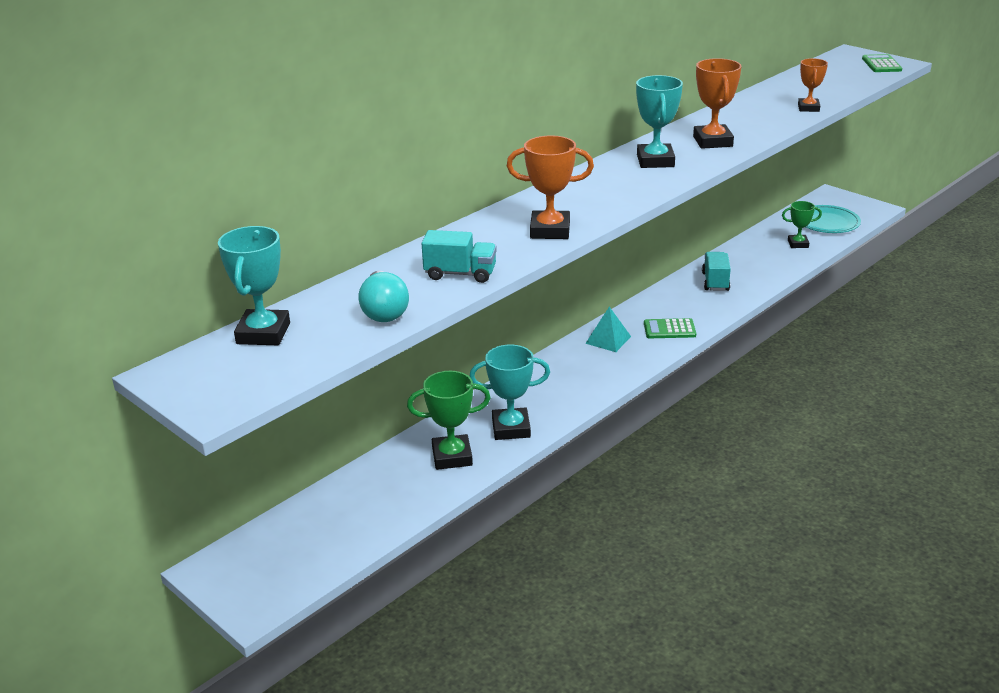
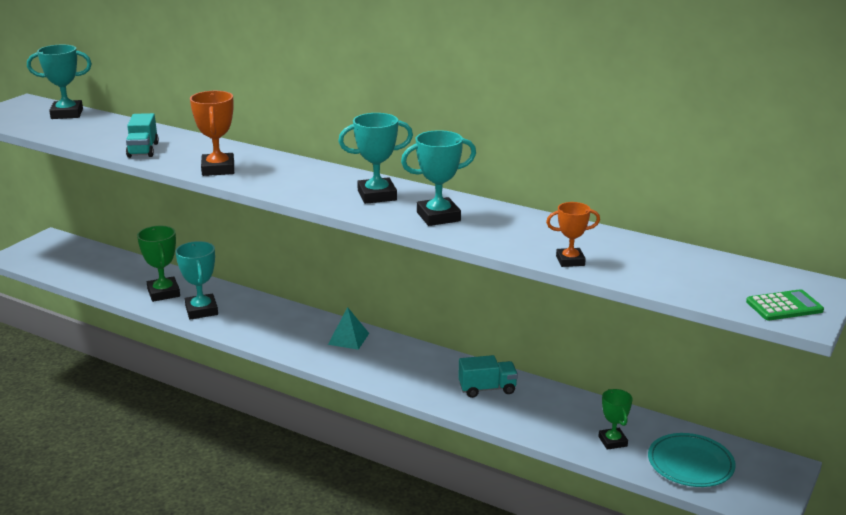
camera: 75 degrees right, 5 degrees down
(384, 311) = (90, 137): turquoise light bulb -> none
(669, 329) = (377, 368): green calculator -> none
(712, 141) = (438, 216): orange trophy -> turquoise trophy

